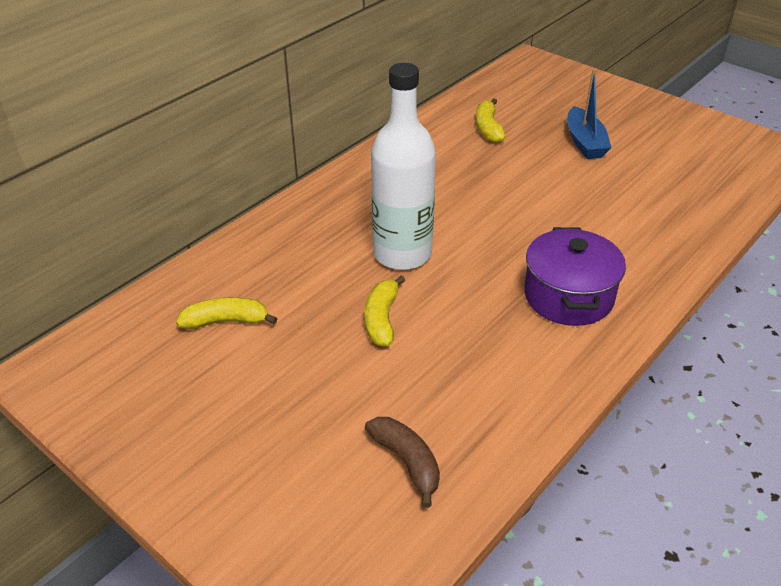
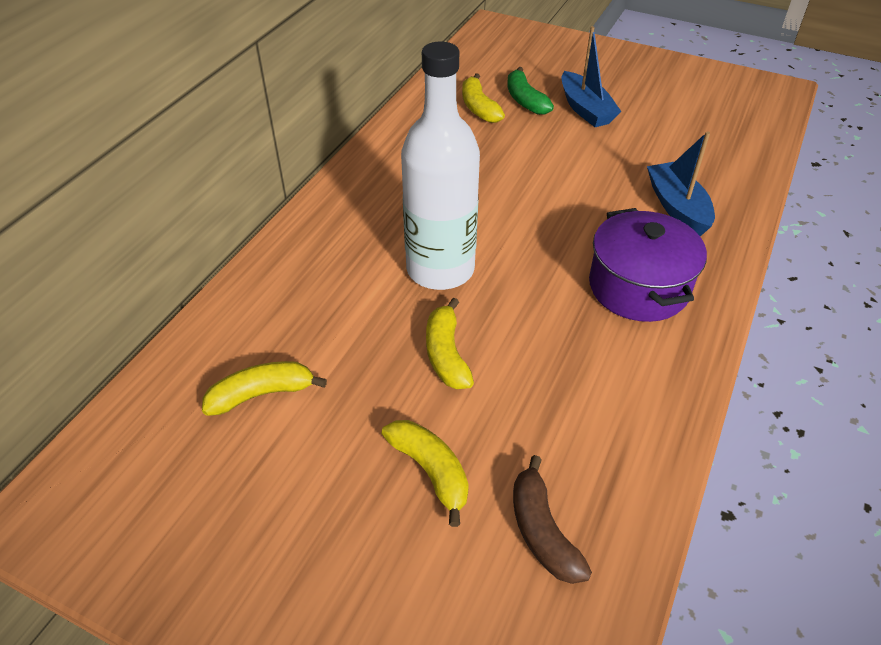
camera: 15 degrees left, 5 degrees up
(336, 402) = (431, 471): none -> yellow banana
(407, 462) = (542, 531): brown banana -> brown banana turned 150 degrees counterclockwise
(532, 127) = (525, 100): none -> green banana
(633, 237) = (677, 207): none -> blue boat

